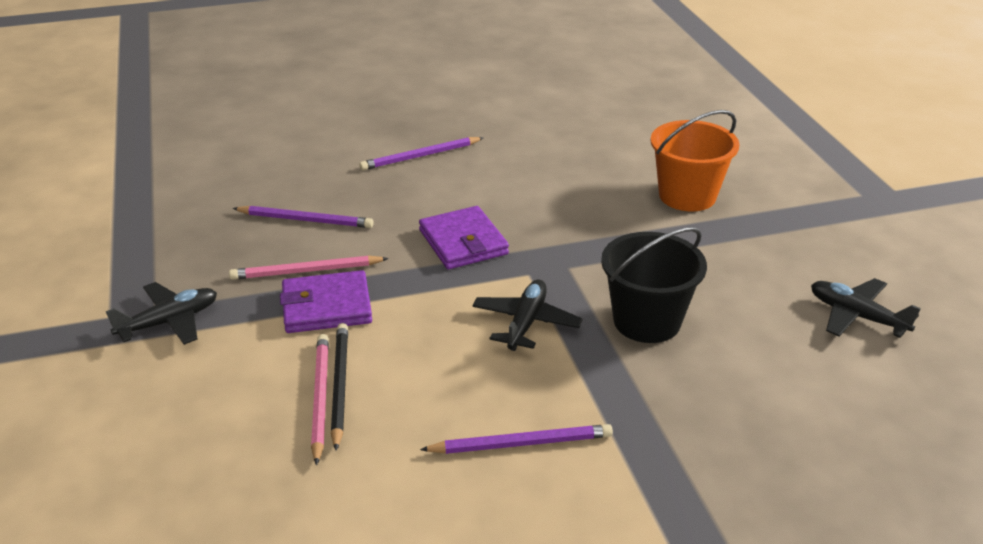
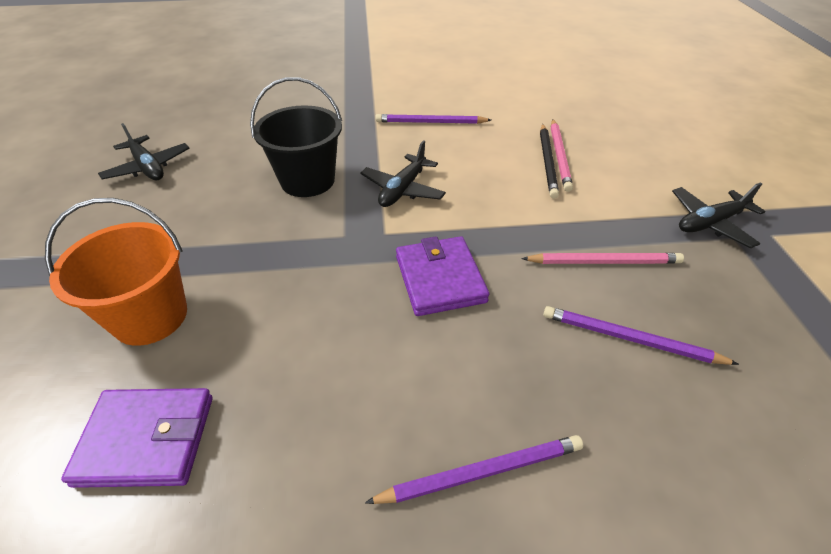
camera: 170 degrees left, 10 degrees up
(326, 306) = (572, 222): purple wallet -> purple wallet (146, 440)

